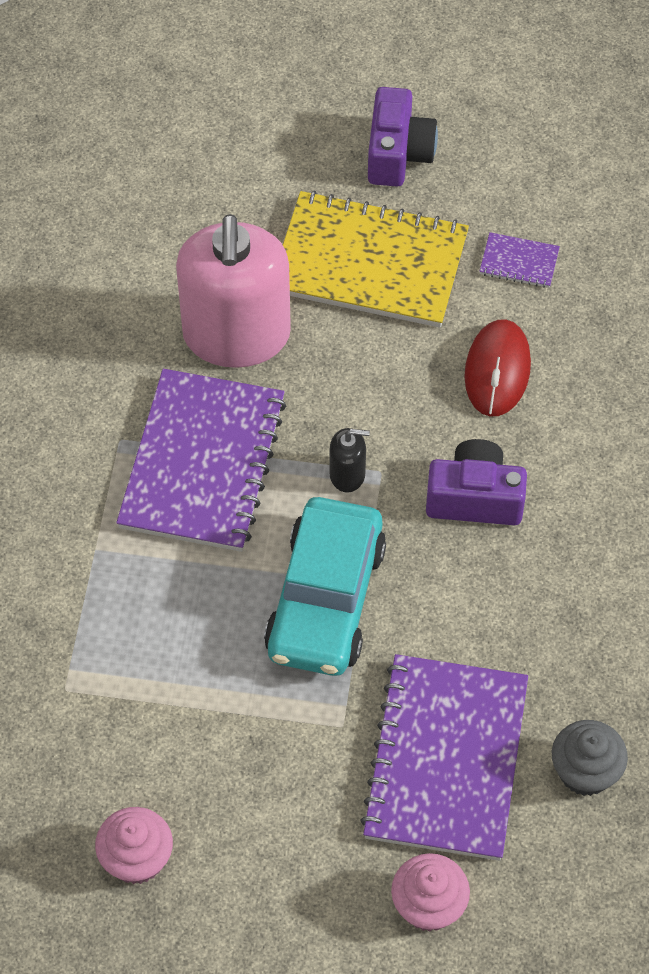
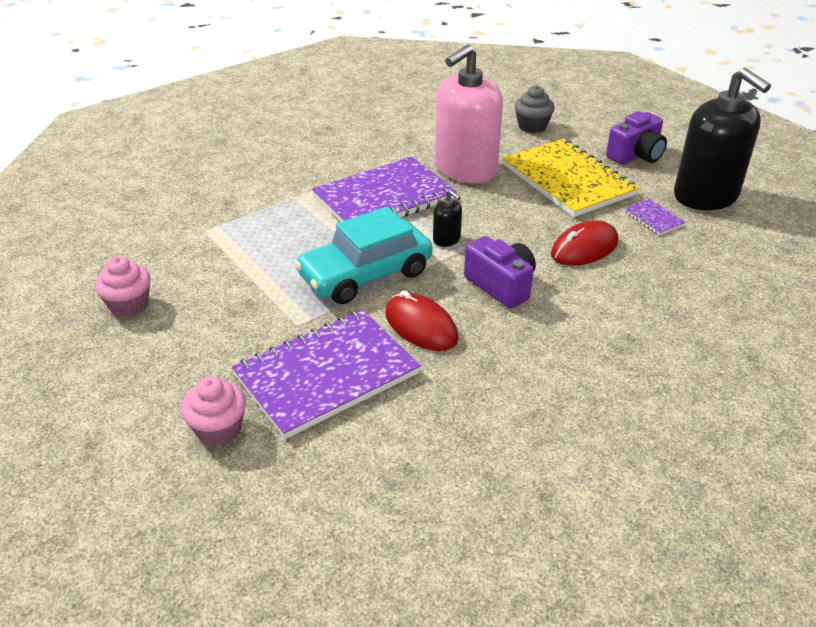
camera: 45 degrees right, 20 degrees down
(461, 622) = (421, 326): none -> red mouse
(535, 176) = (705, 196): none -> black soap dispenser
(585, 771) = (394, 438): grey cupcake -> grey cupcake (532, 126)

